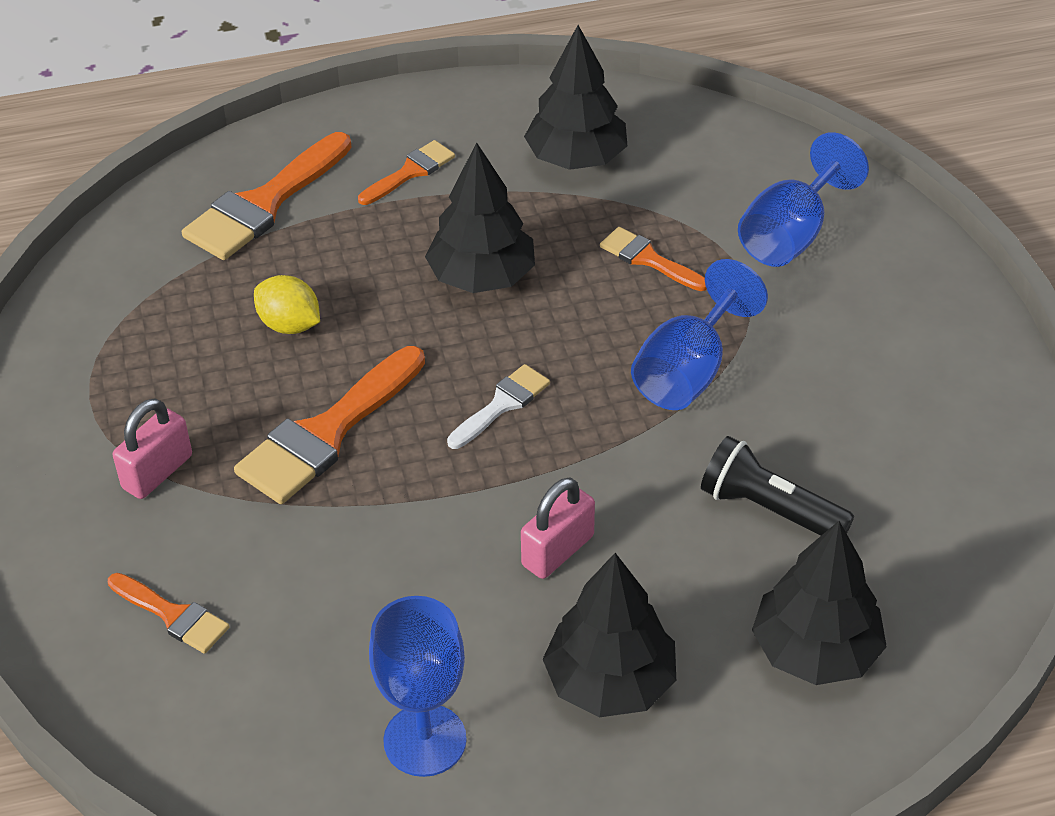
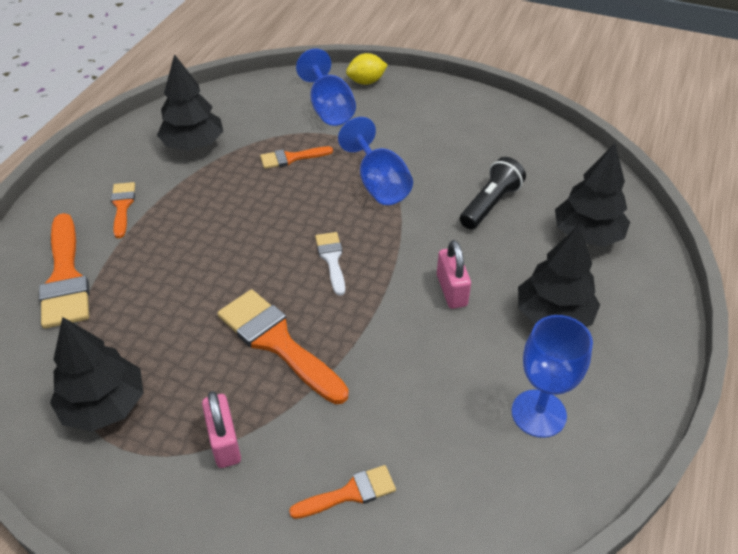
camera: 55 degrees left, 0 degrees up
(289, 325) = (175, 316): yellow lemon -> yellow lemon (366, 82)
(326, 433) = (277, 342): orange brush -> orange brush turned 150 degrees clockwise
(481, 277) = (233, 220): black tree -> black tree (104, 405)
(769, 509) = (490, 204): black flashlight -> black flashlight turned 150 degrees clockwise

